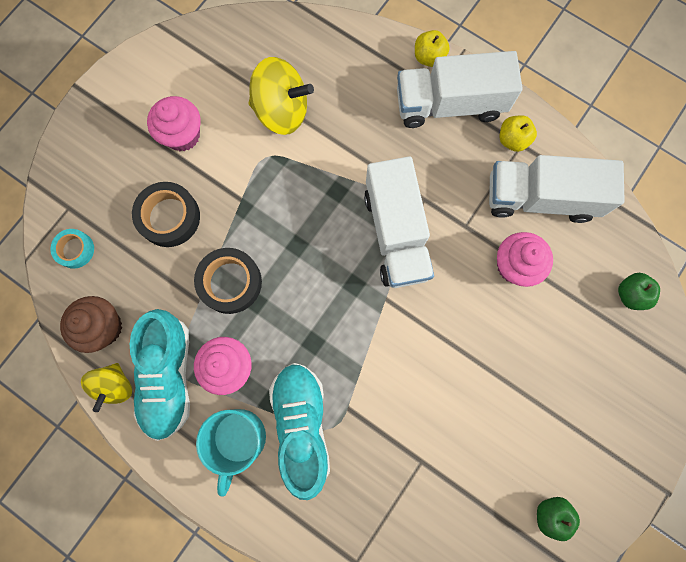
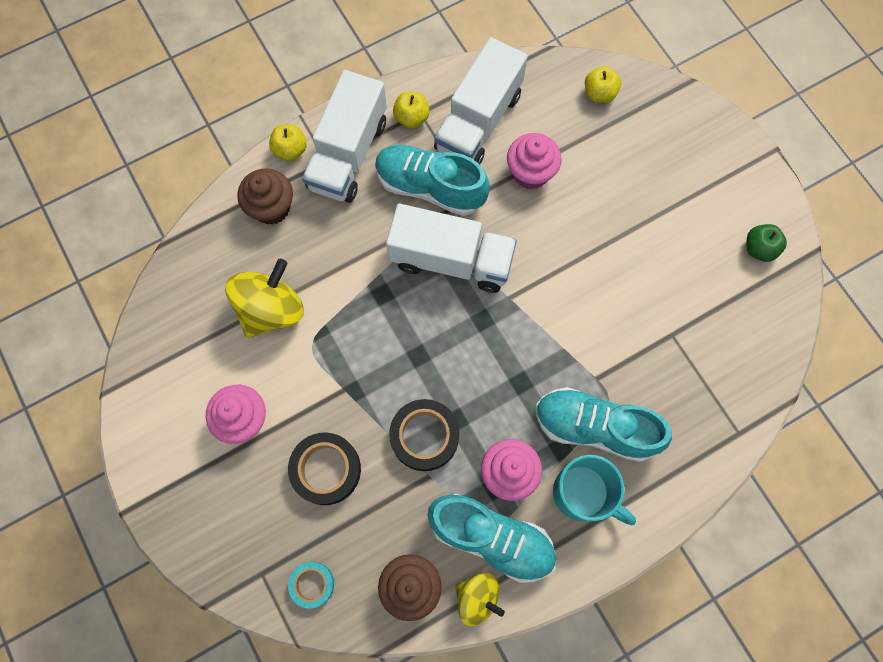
camera: 65 degrees left, 5 degrees down
(369, 68) = (271, 208): none -> brown cupcake
(454, 186) = (430, 187): none -> turquoise shoe
(630, 294) = (599, 93): green apple -> yellow apple

